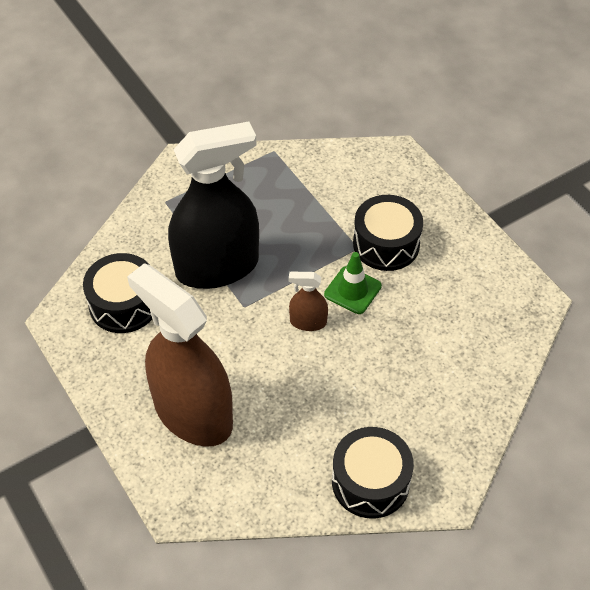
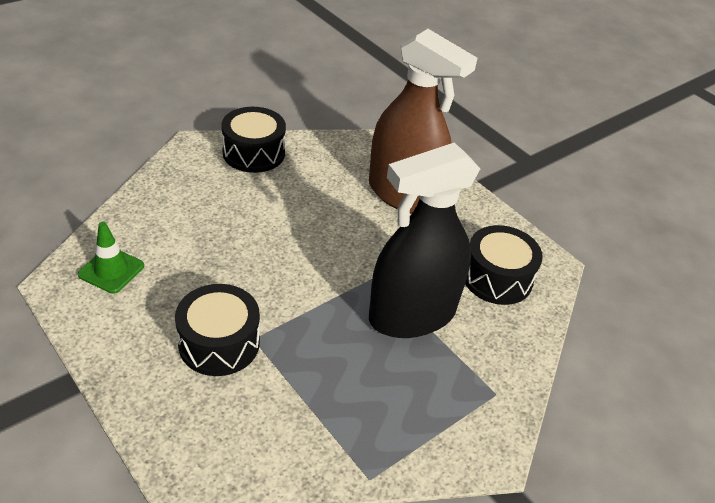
camera: 170 degrees right, 10 degrees down
(308, 322) = (309, 262): brown spray bottle -> none
(352, 290) = (262, 292): green traffic cone -> green traffic cone (111, 270)

